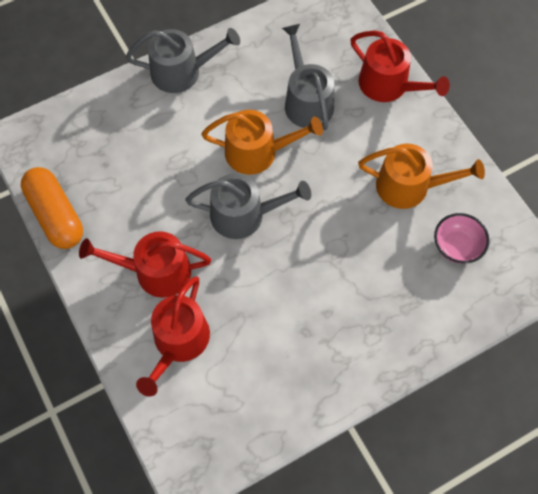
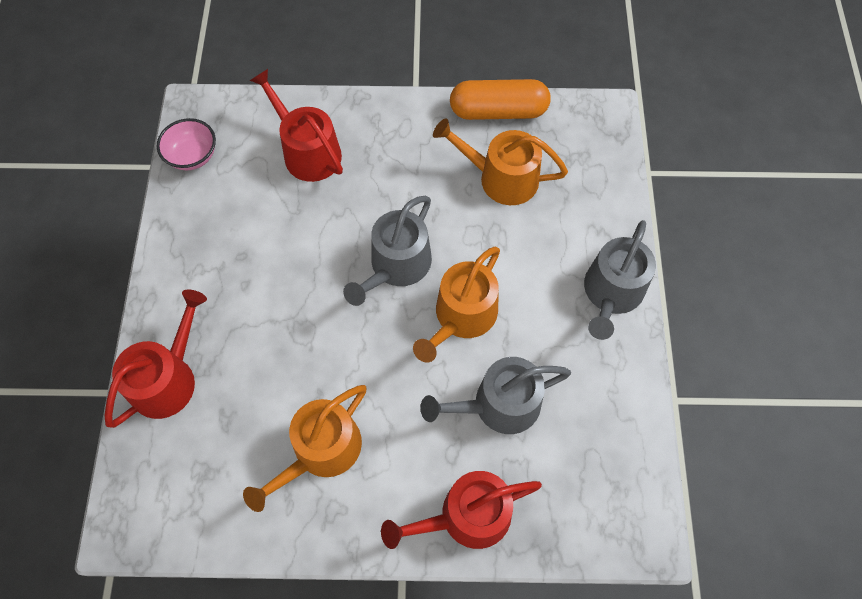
camera: 120 degrees right, 0 degrees up
(123, 182) = (501, 178): none -> orange watering can
(155, 271) = (387, 164): red watering can -> red watering can (168, 378)
(306, 101) = (498, 405): grey watering can -> grey watering can turned 150 degrees clockwise
(457, 247) = (220, 455): pink bowl -> pink bowl (193, 156)

